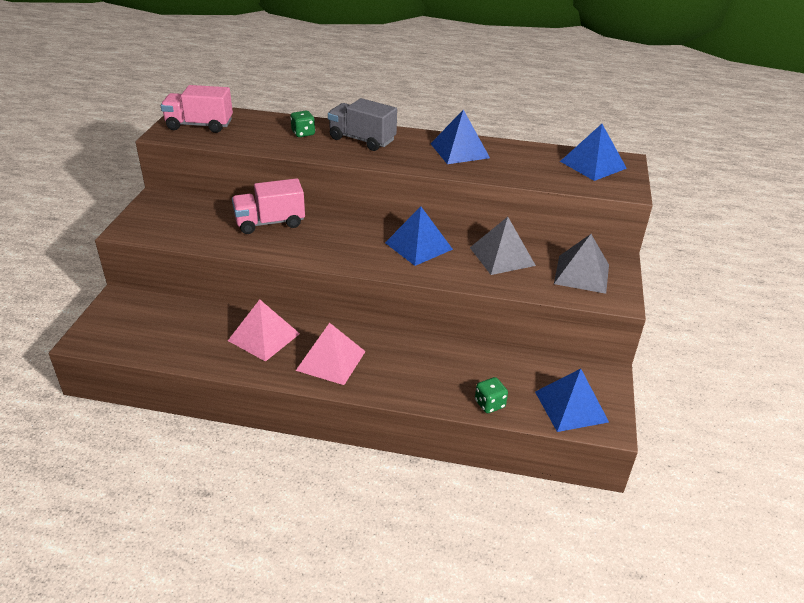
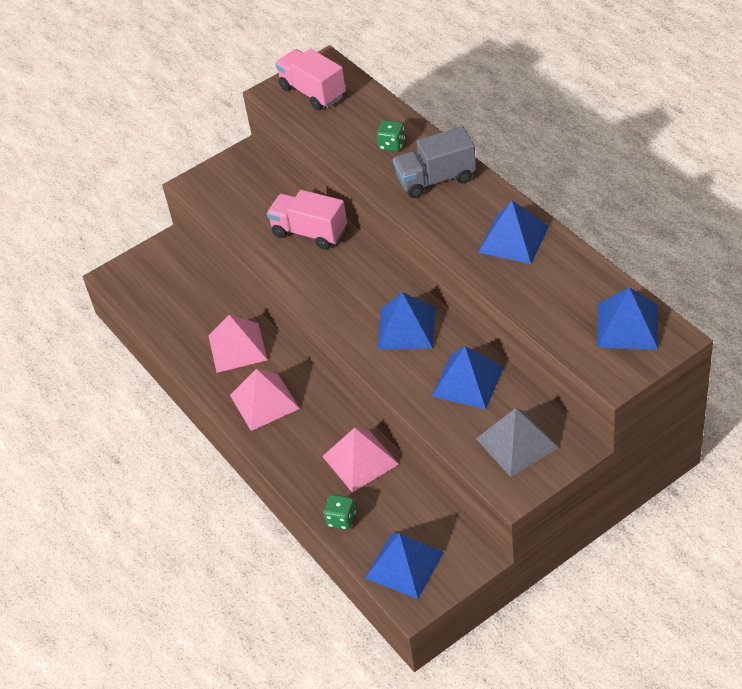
camera: 50 degrees right, 10 degrees up
(362, 140) = (436, 179): grey truck -> grey truck turned 90 degrees counterclockwise
(453, 359) = (360, 460): none -> pink pyramid
(502, 256) = (468, 381): grey pyramid -> blue pyramid

